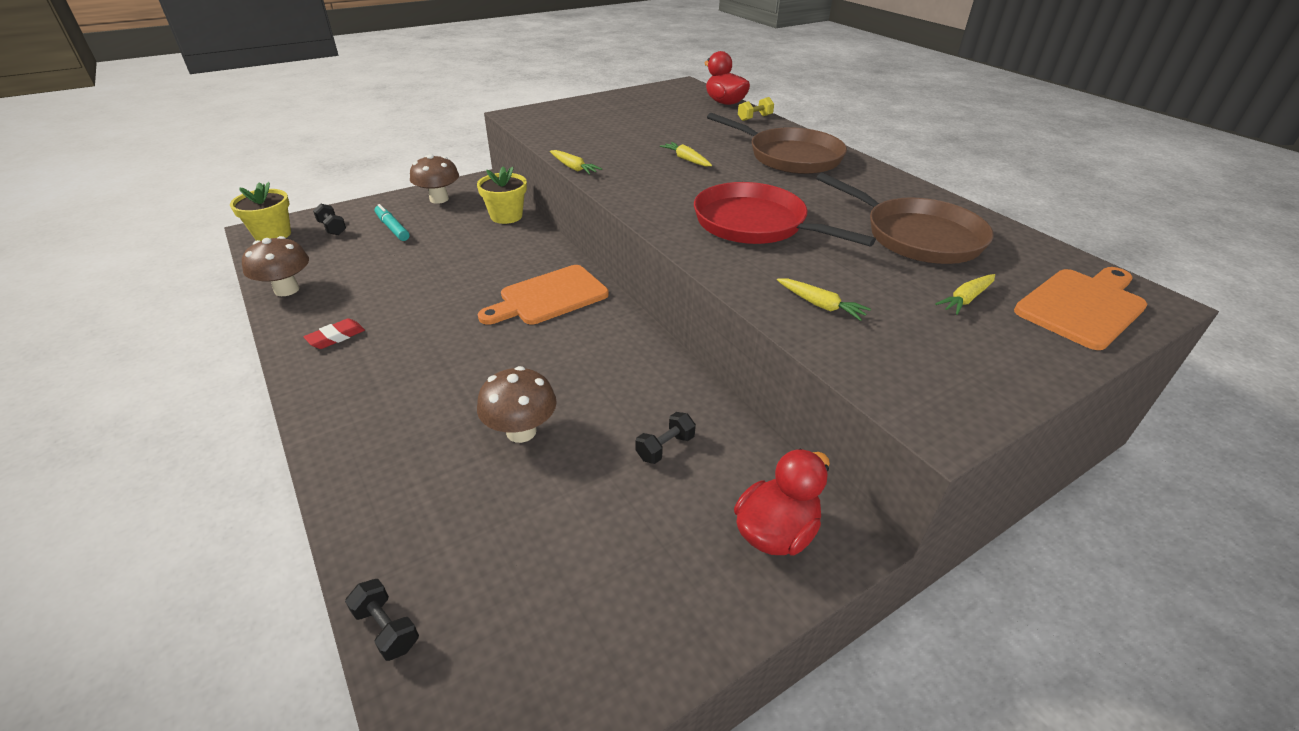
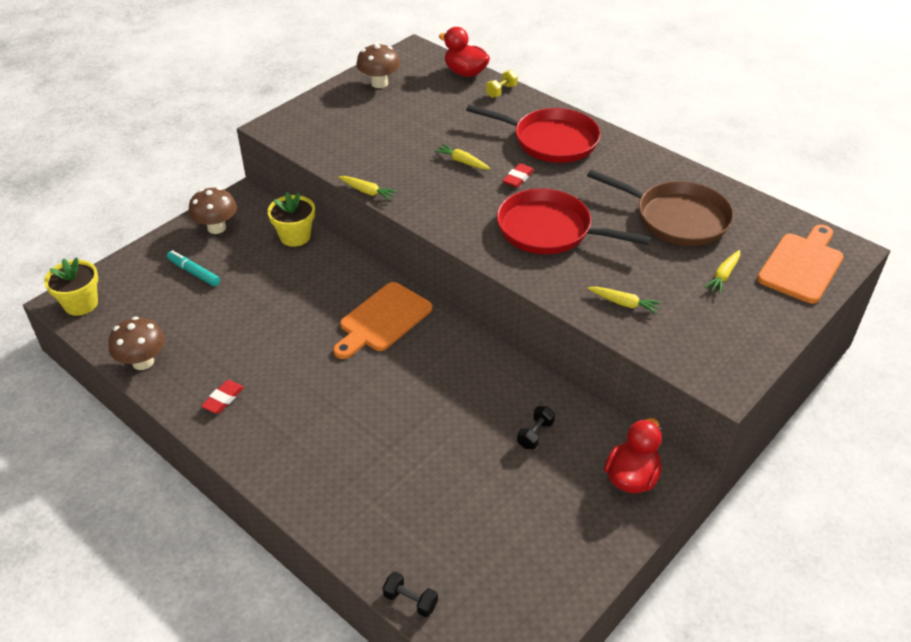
camera: 15 degrees left, 5 degrees up
(332, 228) = (135, 284): black dumbbell -> none
(521, 431) = (424, 446): brown mushroom -> brown mushroom (379, 83)
(740, 179) = (518, 178): none -> red eraser
(790, 157) = (551, 141): brown pan -> red pan

